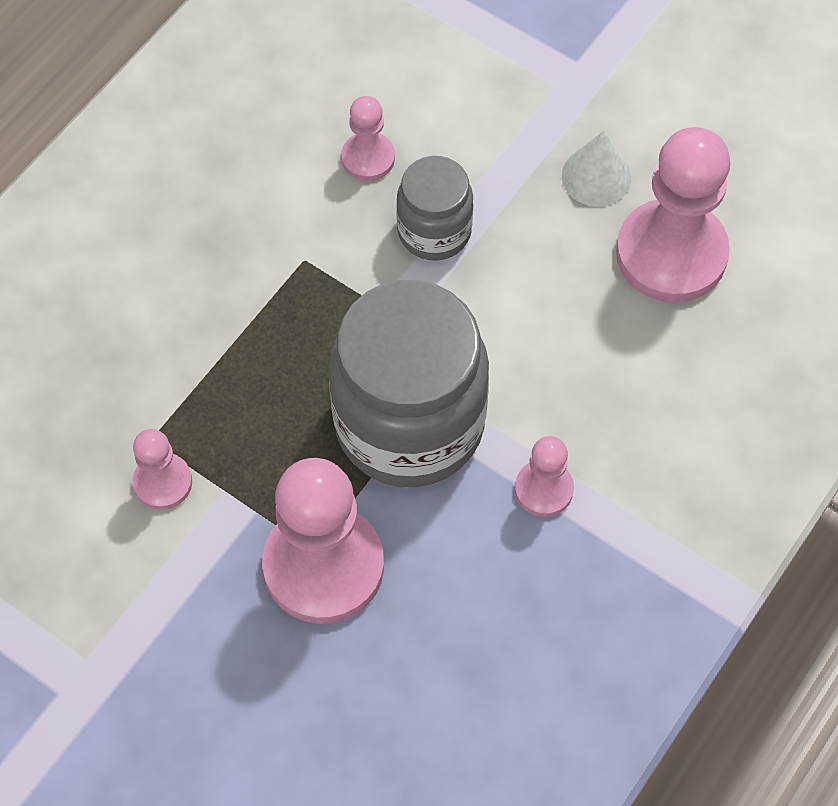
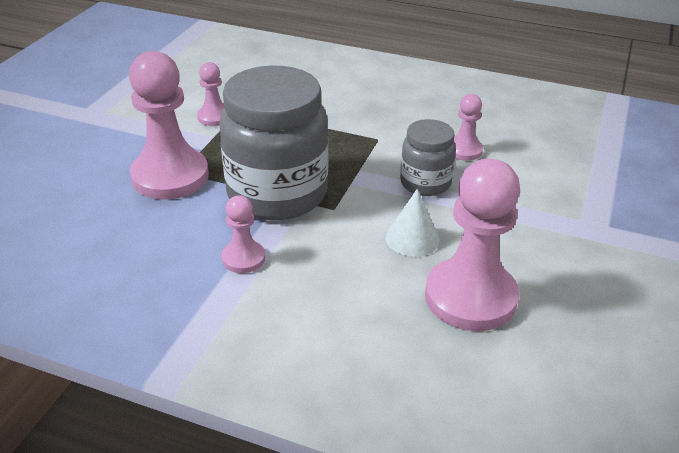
camera: 75 degrees right, 25 degrees down
(596, 176) = (515, 248): white cone -> white cone (412, 238)

